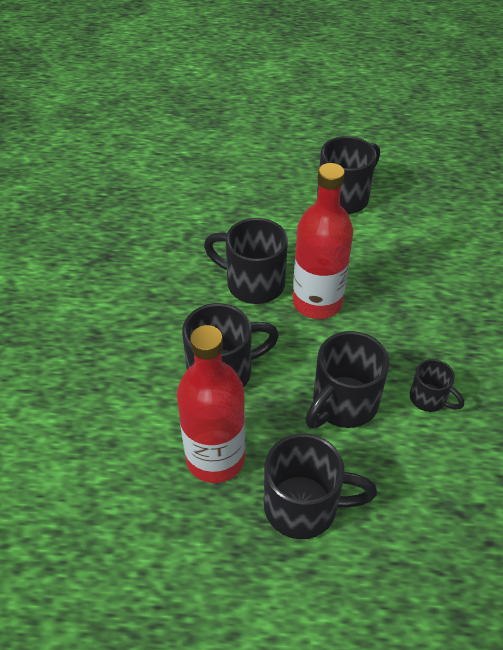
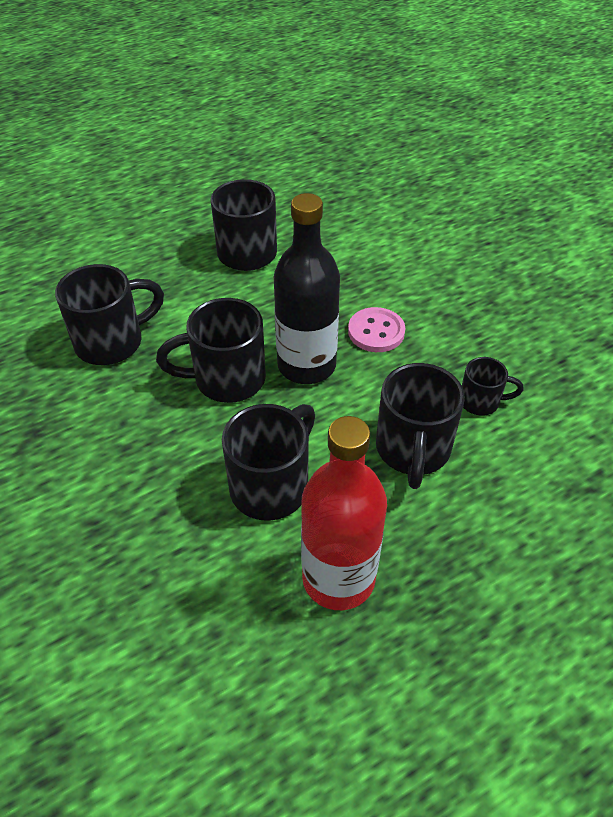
camera: 35 degrees left, 0 degrees up
(304, 506) = (461, 570): black mug -> black mug (112, 342)
(317, 302) = (306, 365): red bottle -> black bottle
(391, 304) = (376, 332): none -> pink button

